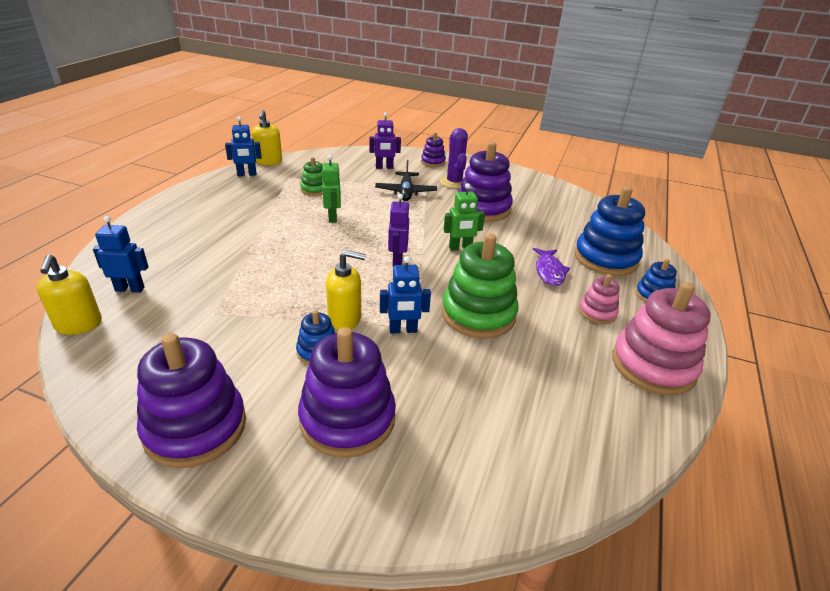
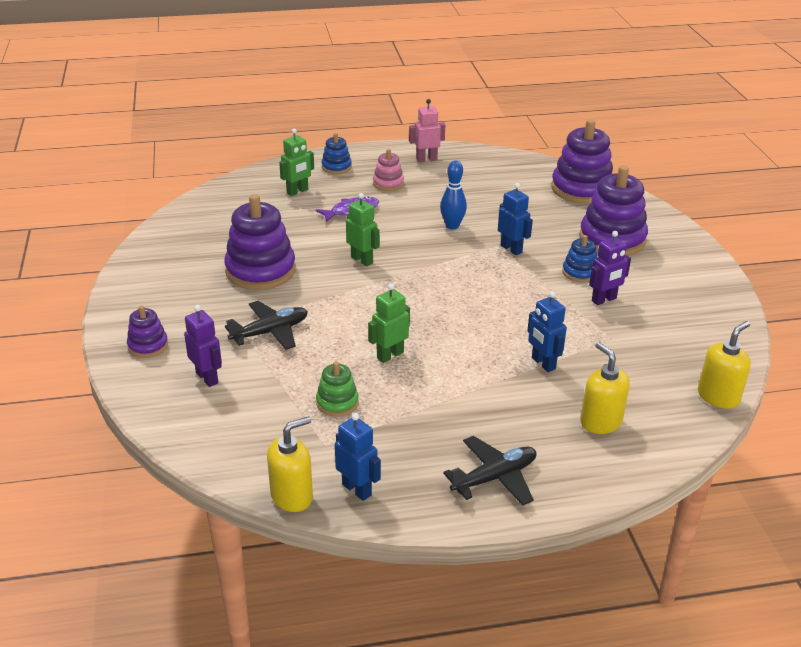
camera: 120 degrees left, 0 degrees up
(130, 289) = (654, 404): blue robot -> blue robot (543, 363)
(189, 207) = (494, 478): none -> black plane
(195, 427) = (694, 285): purple stacking toy -> purple stacking toy (581, 189)
(345, 318) = (533, 277): yellow soap dispenser -> yellow soap dispenser (600, 422)
(397, 260) = (424, 284): purple robot -> purple robot (604, 300)
(454, 182) = (205, 308): purple cactus -> none
(478, 314) = (452, 226): green stacking toy -> blue bowling pin
(605, 258) = (297, 191): blue stacking toy -> green robot
(653, 366) = (426, 159): pink stacking toy -> pink robot

